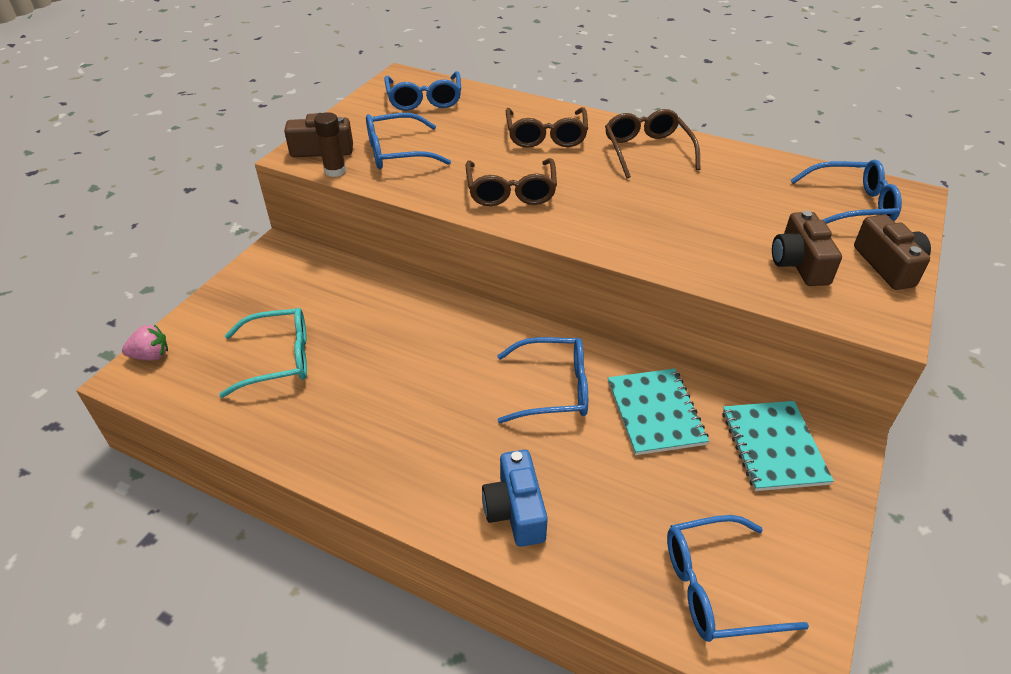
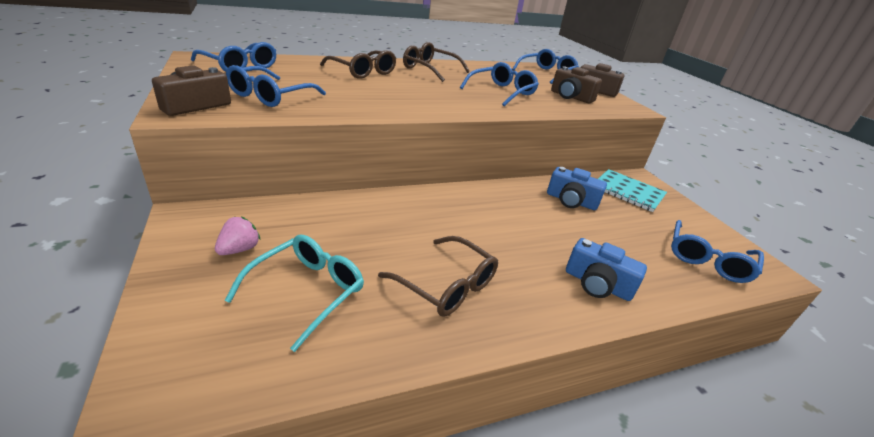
camera: 50 degrees left, 10 degrees down
(151, 356) = (146, 367): pink strawberry -> pink strawberry (239, 249)
(335, 171) = (232, 116): brown glue stick -> none
(511, 192) = (391, 100): brown glasses -> brown glasses (447, 285)
(553, 389) = (514, 213): blue glasses -> blue glasses (502, 92)
(655, 413) = (571, 201): turquoise notebook -> blue camera

